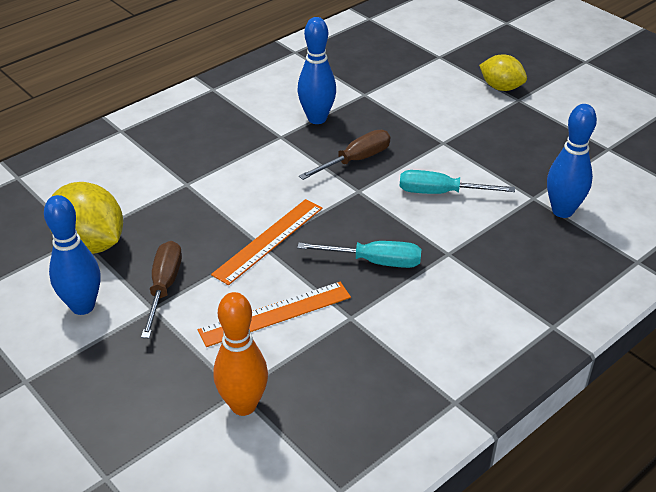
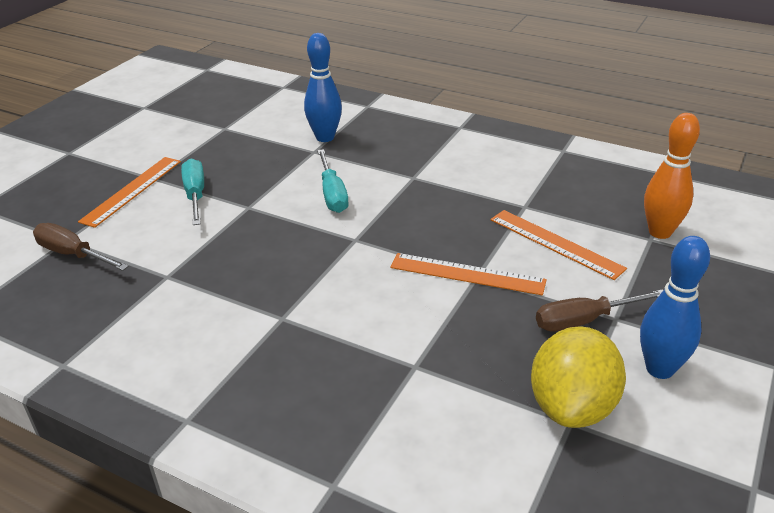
camera: 110 degrees left, 5 degrees down
(317, 118) = (233, 299): blue bowling pin -> none
(355, 160) = (305, 252): brown screwdriver -> brown screwdriver (73, 254)
(374, 261) = (450, 209): turquoise screwdriver -> turquoise screwdriver (195, 195)
(501, 87) = (132, 190): yellow lemon -> orange ruler

